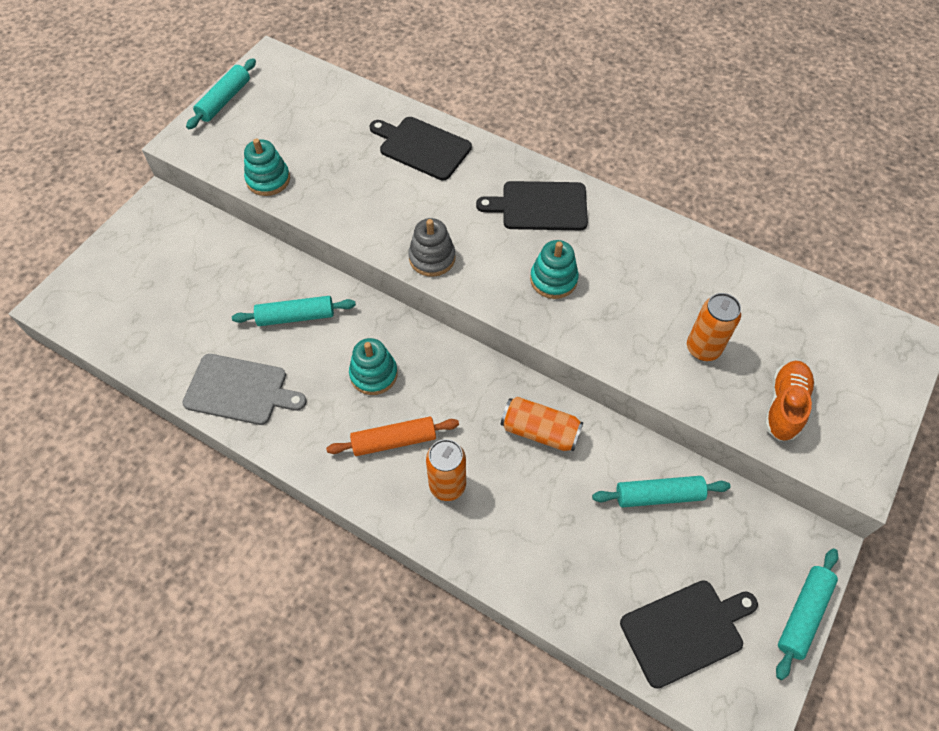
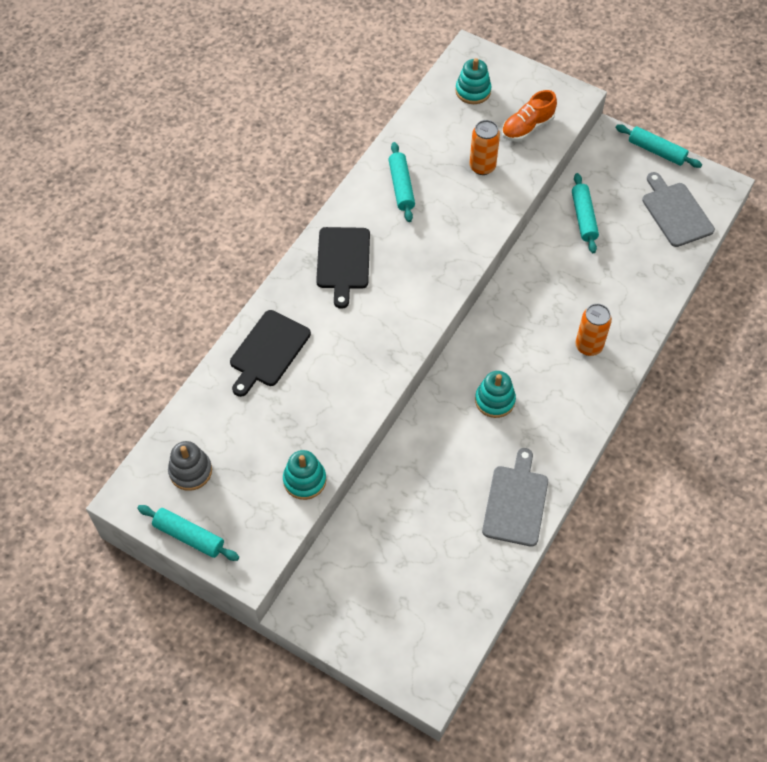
camera: 90 degrees left, 0 degrees up
(296, 316) = (438, 465): turquoise rolling pin -> turquoise rolling pin (401, 187)
(394, 441) = (554, 383): orange rolling pin -> none
(432, 258) = (400, 340): grey stacking toy -> grey stacking toy (190, 471)
(540, 431) = (539, 286): orange can -> none
(553, 279) = (421, 255): turquoise stacking toy -> turquoise stacking toy (473, 91)
(685, 631) = (675, 212): black cutting board -> grey cutting board
(784, 406) = (527, 127): orange shoe -> orange shoe turned 60 degrees counterclockwise

